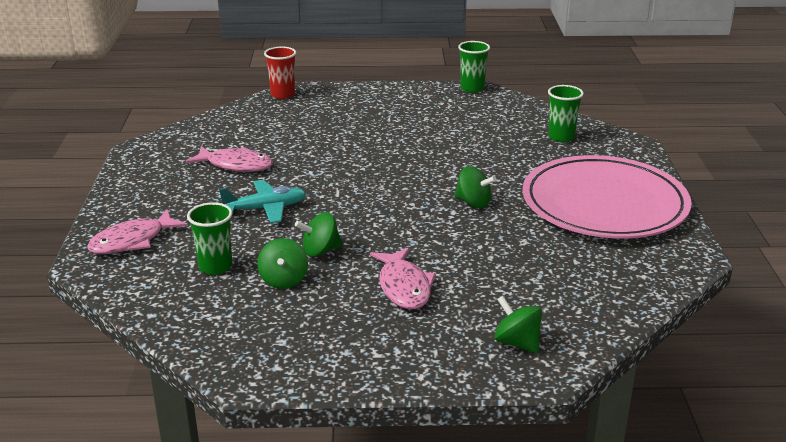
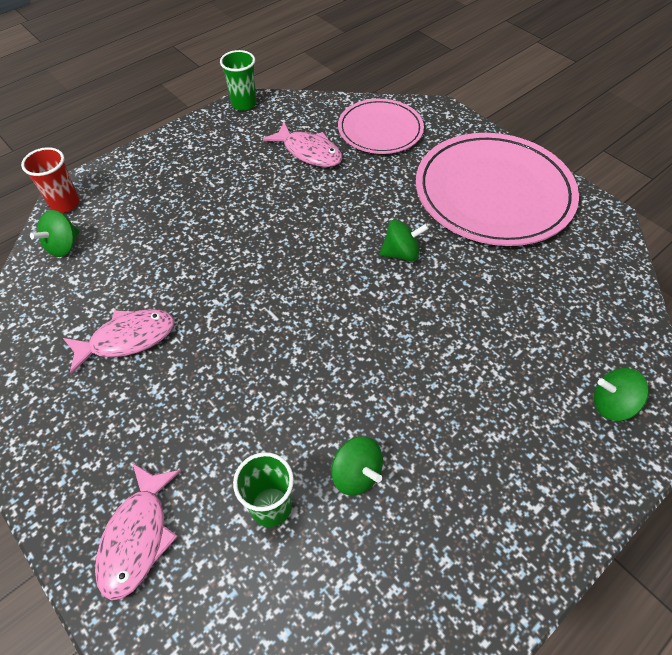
camera: 40 degrees left, 25 degrees up
(265, 209) = (229, 384): turquoise plane -> none
(320, 251) = (344, 407): green spinning top -> green spinning top (63, 246)
(404, 287) = (463, 402): pink fish -> pink fish (309, 152)
(561, 137) = (380, 130): green cup -> pink plate

